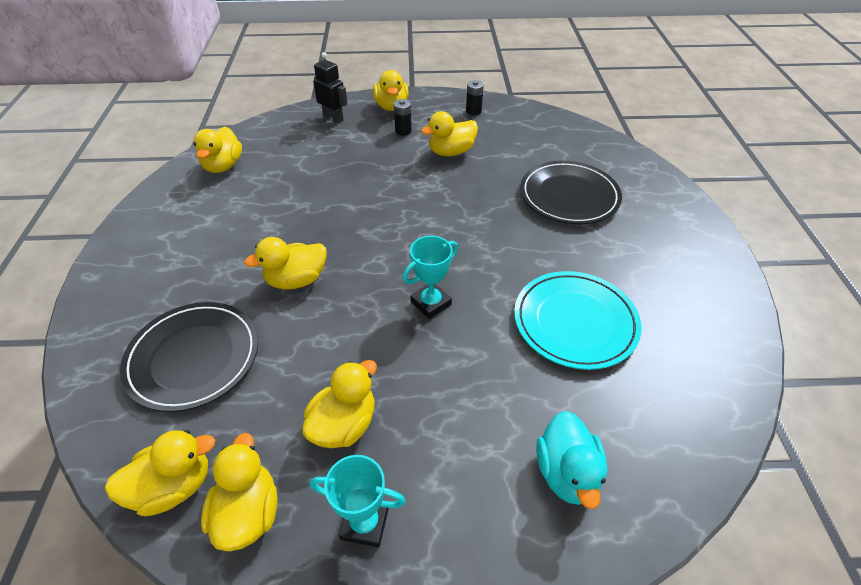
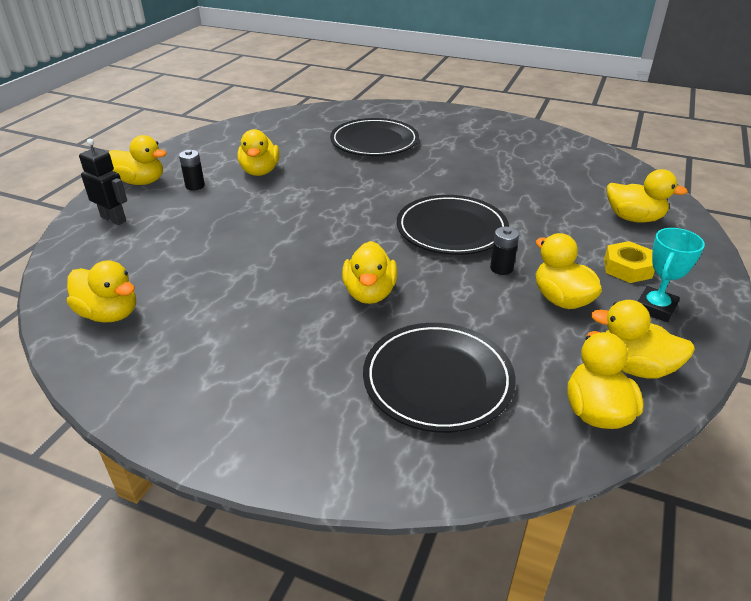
camera: 65 degrees left, 10 degrees down
(333, 118) = (114, 219): black robot -> black robot turned 60 degrees clockwise
(431, 303) = (451, 229): turquoise trophy -> black plate
(438, 481) = (627, 268): none -> yellow nut
(473, 111) = (210, 146): black battery -> black battery (501, 268)
(567, 473) = (634, 218): turquoise duck -> yellow duck
(575, 322) = (508, 178): turquoise plate -> none

